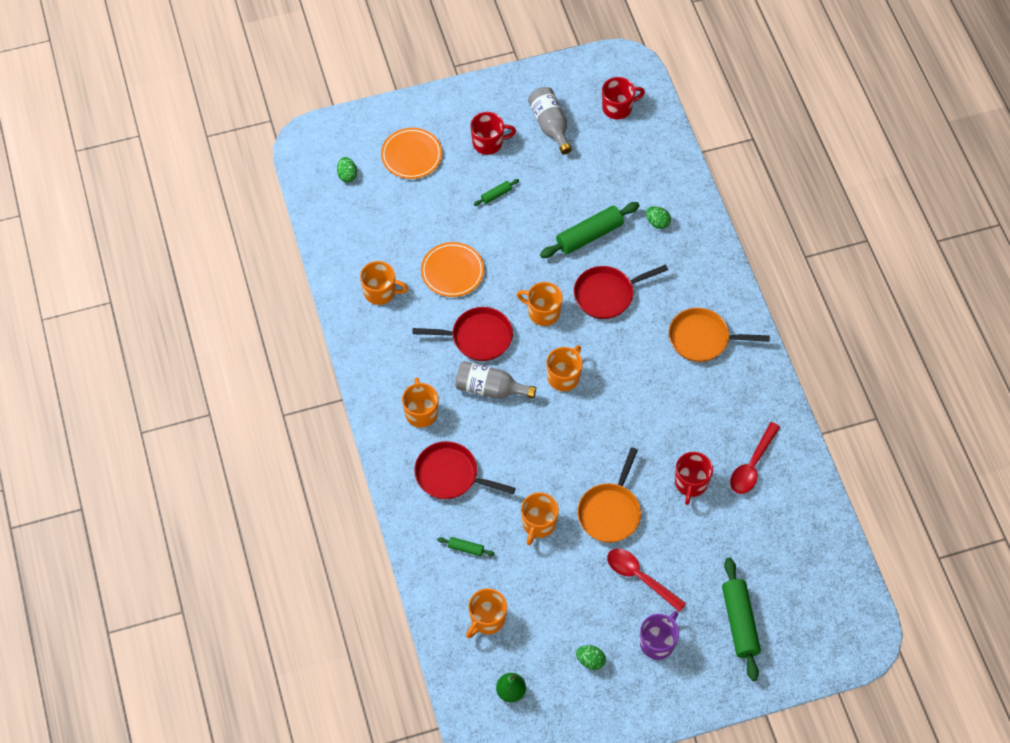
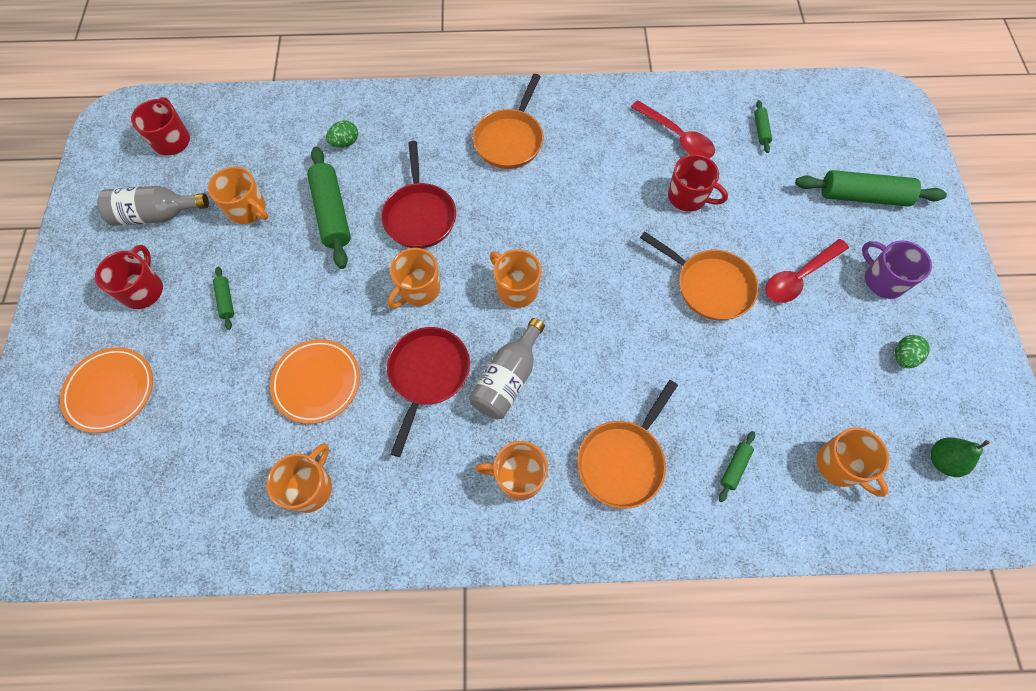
camera: 75 degrees left, 5 degrees up
(347, 175) = (95, 489): green egg -> none
(450, 475) = (623, 460): red pan -> orange pan
(538, 524) = (713, 369): orange mug -> orange mug (248, 209)
(784, 532) = (760, 130): none -> green rolling pin

